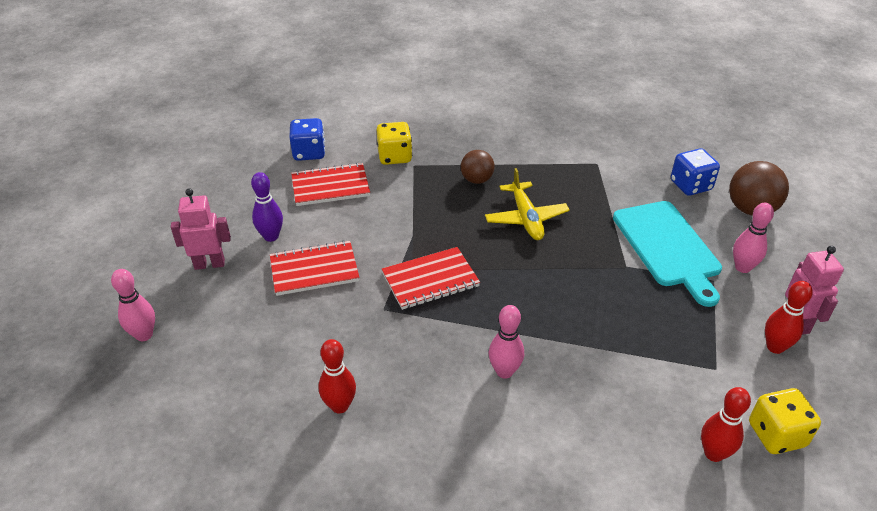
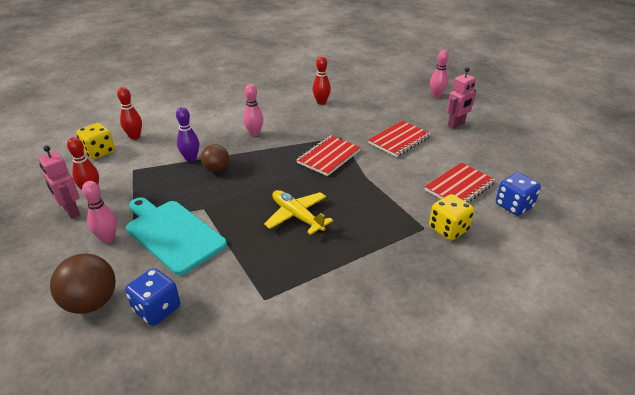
camera: 150 degrees right, 5 degrees down
(271, 236) = (447, 146): purple bowling pin -> purple bowling pin (191, 159)
(477, 180) = (361, 234): brown ball -> brown ball (216, 169)

